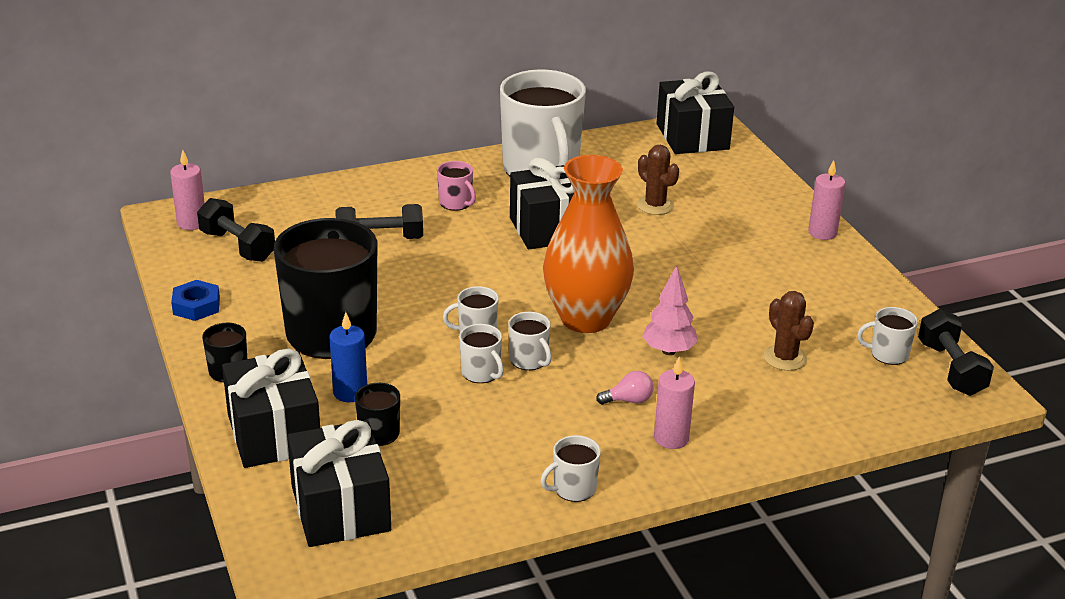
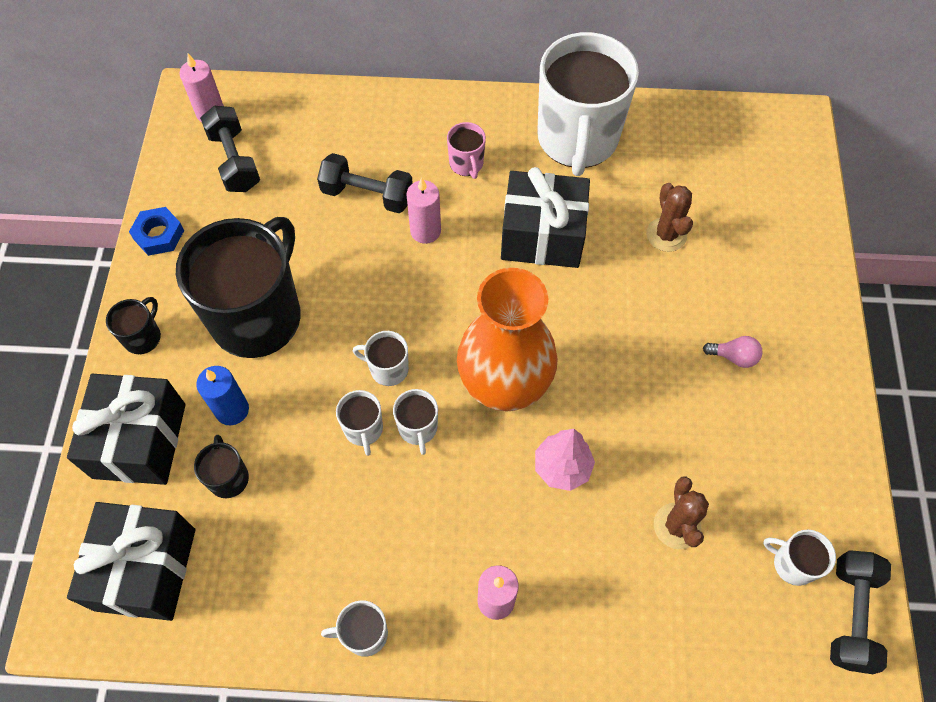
camera: 25 degrees right, 30 degrees up
(628, 400) = (483, 527): pink light bulb -> pink light bulb (734, 357)
(692, 136) = (765, 135): black gift -> none
(822, 233) = (826, 340): pink candle -> pink candle (425, 231)

